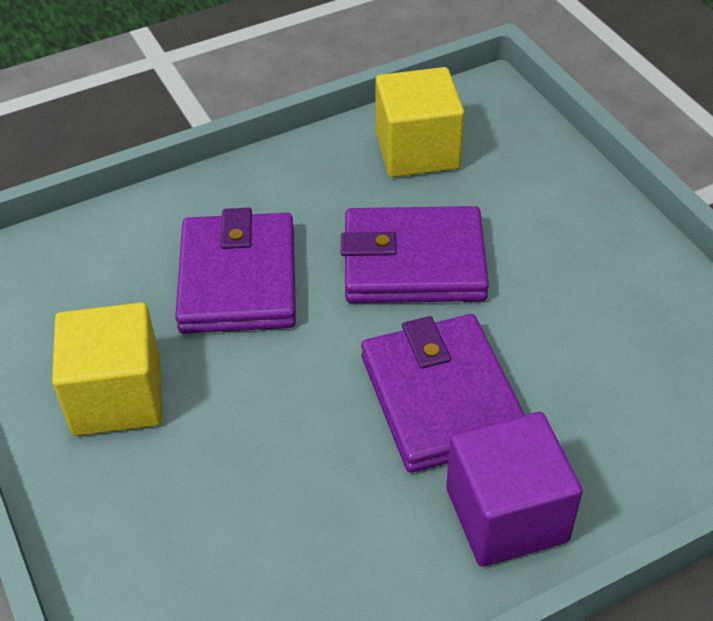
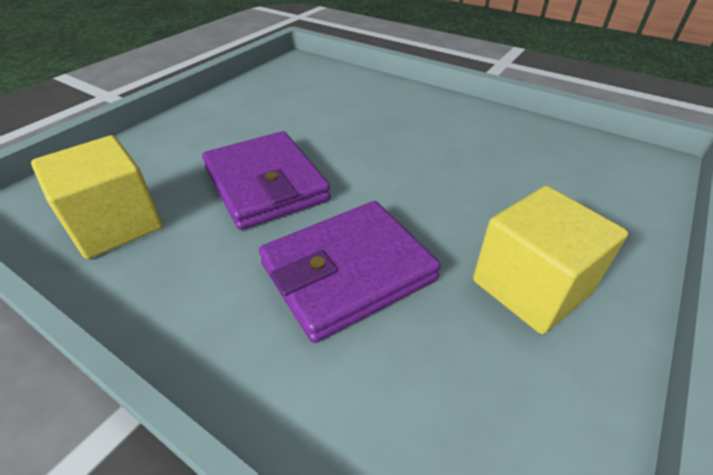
camera: 120 degrees left, 5 degrees down
(441, 398) = (376, 141): purple wallet -> none
(506, 515) = (427, 107): purple cube -> none

